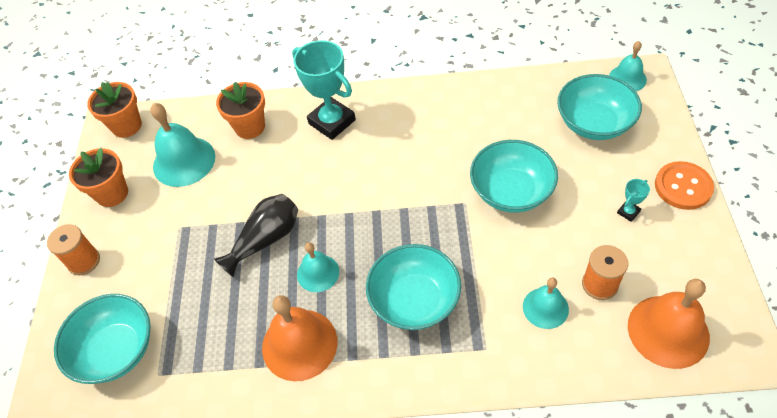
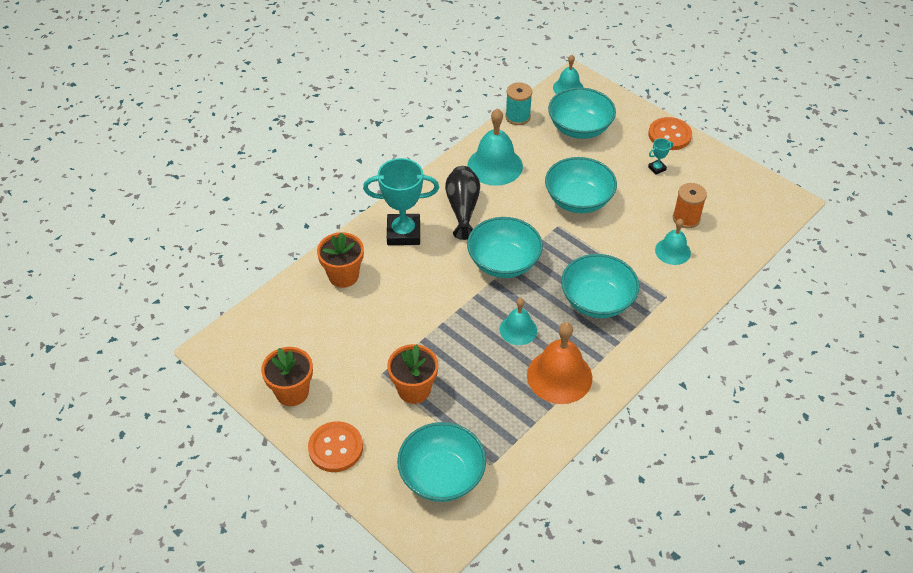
camera: 50 degrees left, 5 degrees down
(84, 261) = (335, 448): orange spool -> orange button
(127, 126) = (234, 341): orange flower pot -> orange flower pot (414, 390)
(184, 161) = (321, 332): turquoise bell -> turquoise bell (495, 165)
(266, 240) = (456, 336): black vase -> black vase (463, 208)
(378, 203) = (503, 262): none -> turquoise bowl
(546, 78) = (517, 117): none -> turquoise spool
(628, 212) = (657, 168): turquoise trophy -> turquoise trophy turned 60 degrees clockwise
(668, 331) = (744, 218): orange bell -> none

